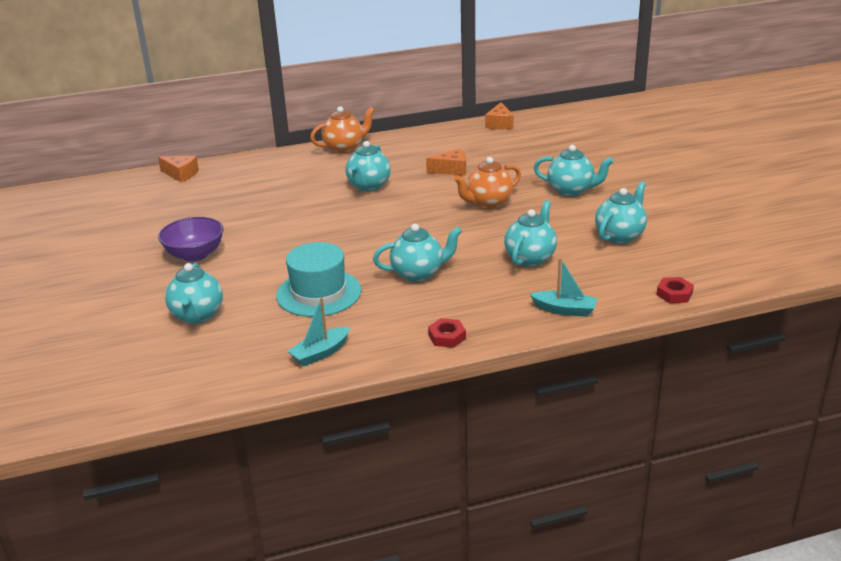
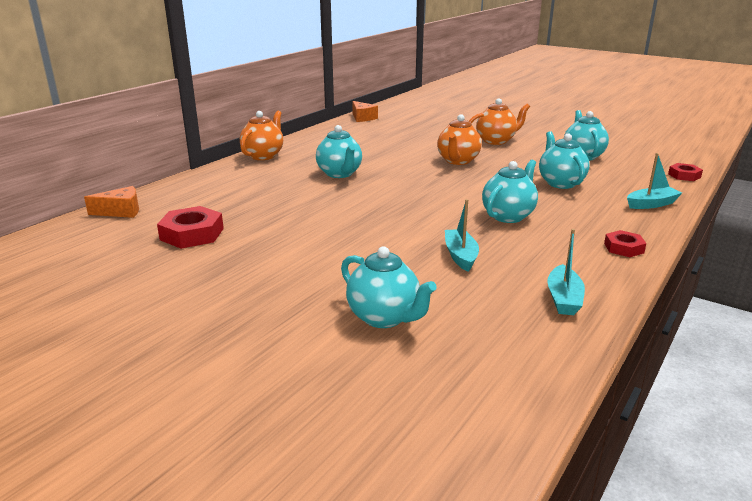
camera: 40 degrees left, 5 degrees down
(192, 209) = (192, 234): none -> red nut
(195, 255) = (272, 268): purple bowl -> none
(319, 293) = (460, 256): turquoise hat -> turquoise boat
(451, 170) = (386, 149): orange cheese -> none
(571, 190) = (496, 141): turquoise teapot -> orange teapot

